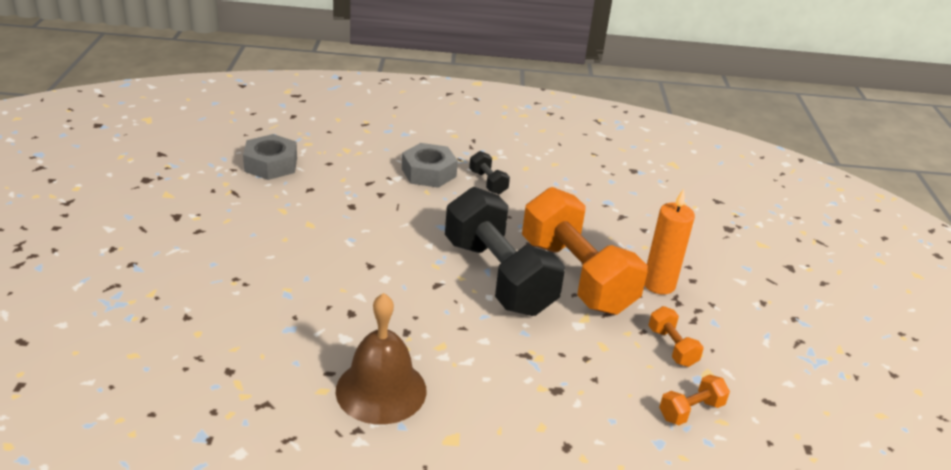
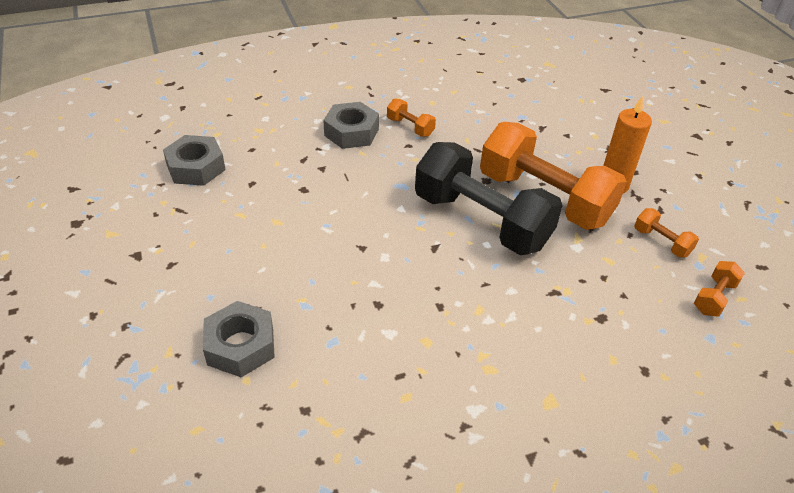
camera: 20 degrees left, 10 degrees up
(211, 307) = (240, 346): none -> grey nut
(381, 390) = (458, 375): brown bell -> none
(488, 182) = (410, 127): black dumbbell -> orange dumbbell

